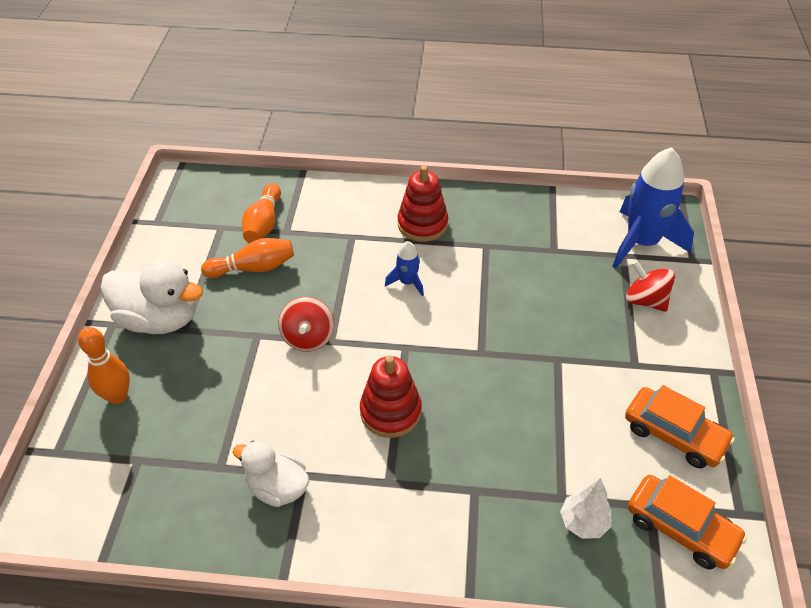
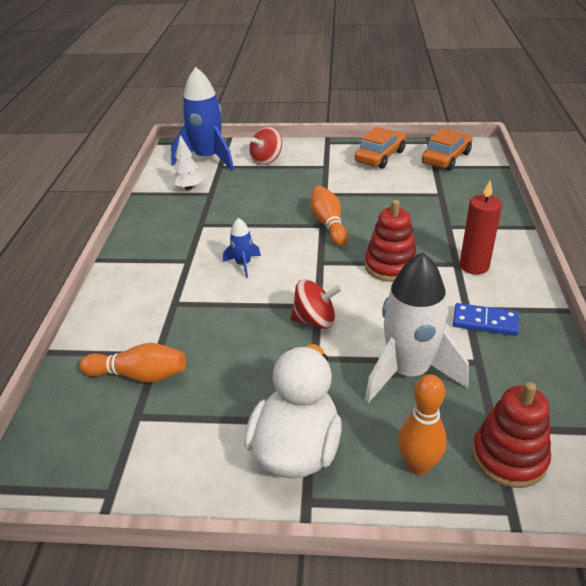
camera: 90 degrees left, 10 degrees down
(221, 405) = (408, 372): none -> white rocket
(253, 268) = (214, 374): orange bowling pin -> orange bowling pin (328, 224)
(277, 488) = (485, 322): white duck -> blue domino
(381, 501) = (474, 266): none -> red candle
(422, 224) = (166, 259): red stacking toy -> red stacking toy (509, 457)
(583, 522) = (456, 187): white tree -> white tree (189, 188)

